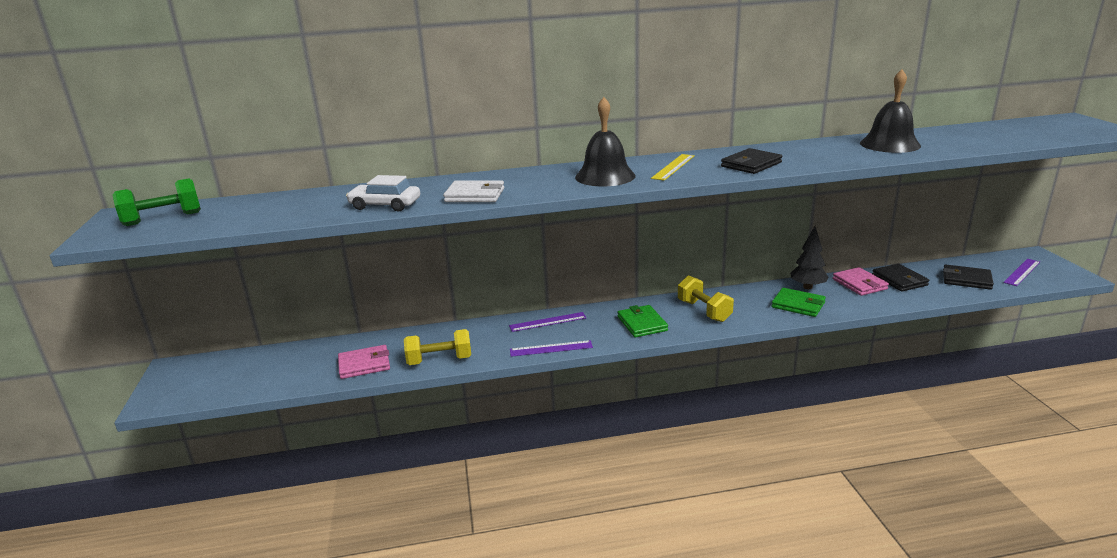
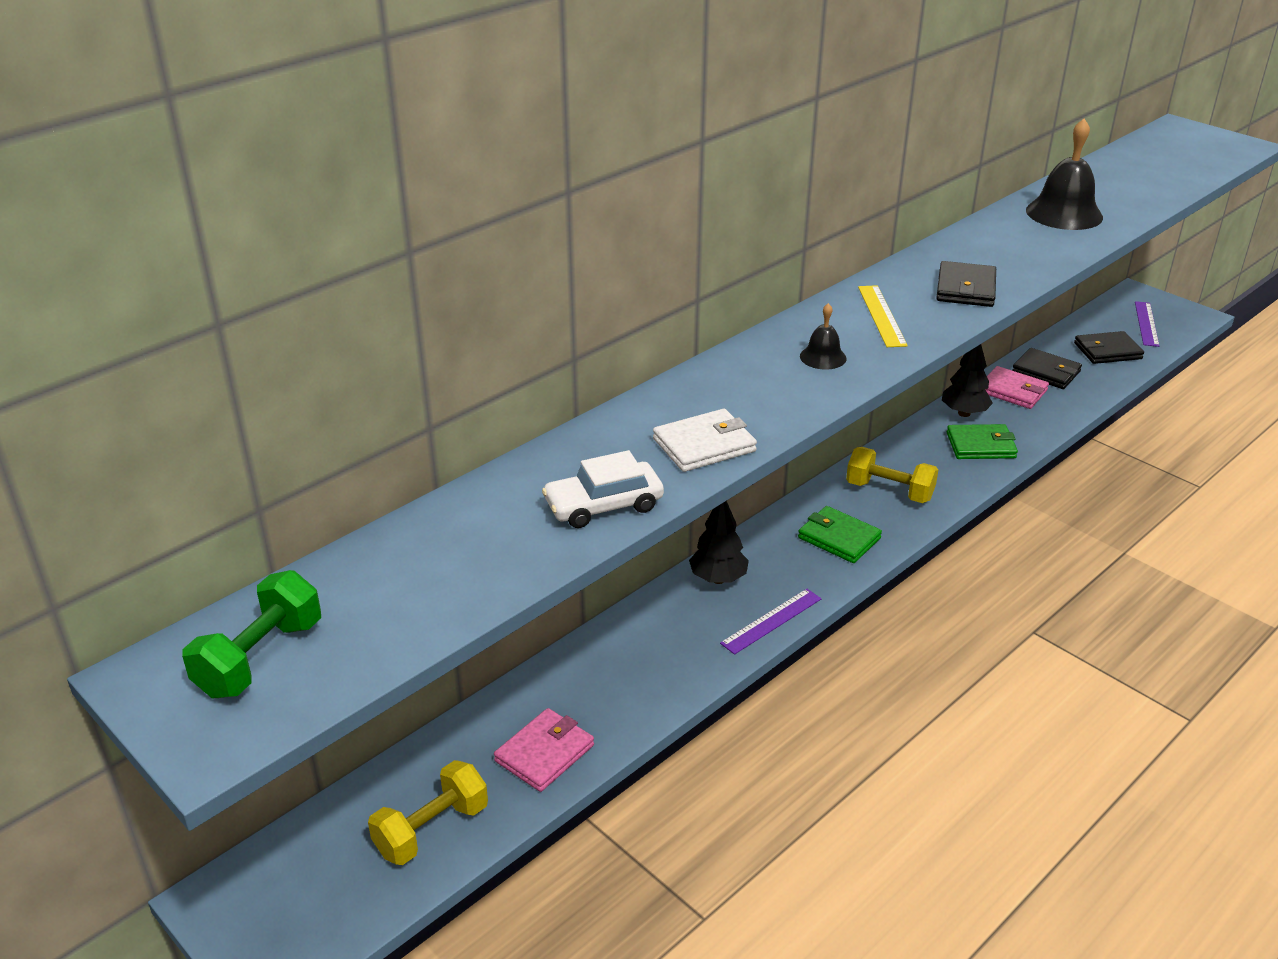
camera: 35 degrees left, 10 degrees up
(439, 360) = (646, 700): yellow dumbbell -> yellow dumbbell (431, 830)
(548, 322) = (718, 579): purple ruler -> black tree
(605, 176) = (823, 357): black bell -> black bell, size x0.51

